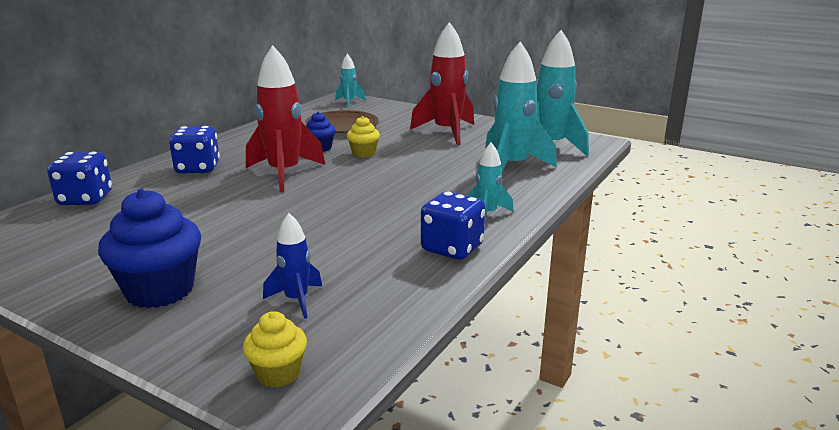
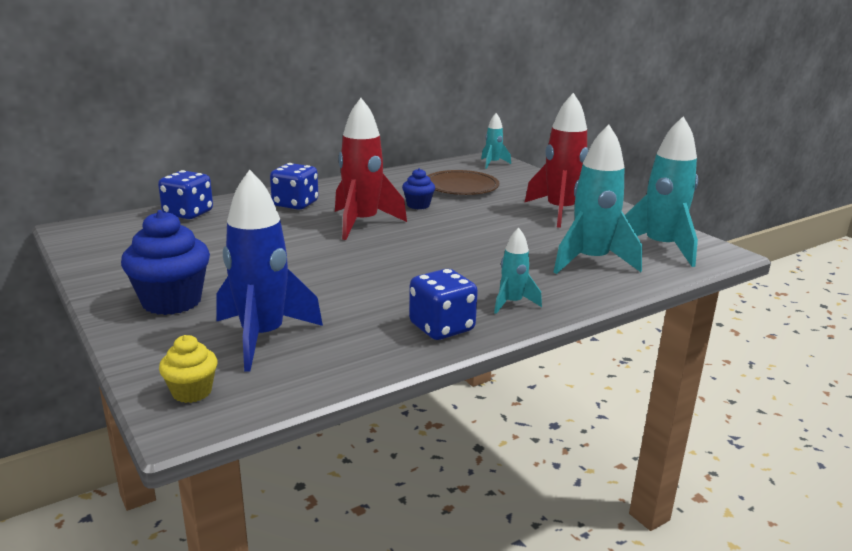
camera: 25 degrees right, 0 degrees up
(296, 300) = (263, 337): blue rocket -> blue rocket, size x1.93
(363, 153) = (454, 218): yellow cupcake -> none

